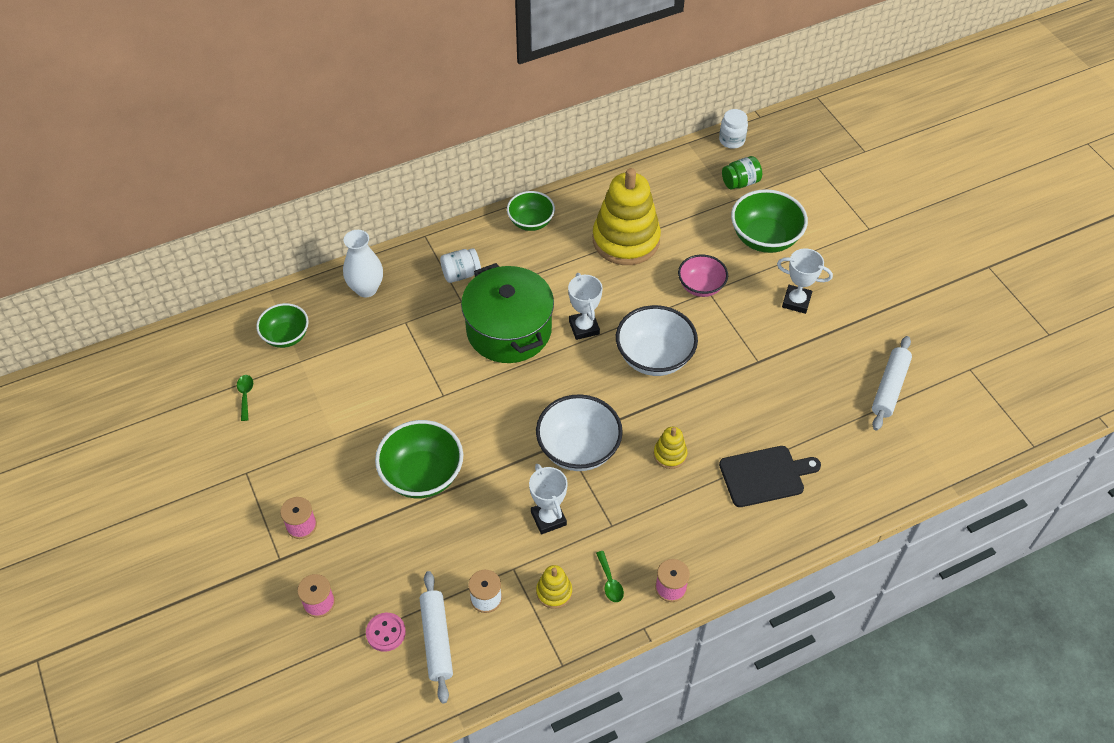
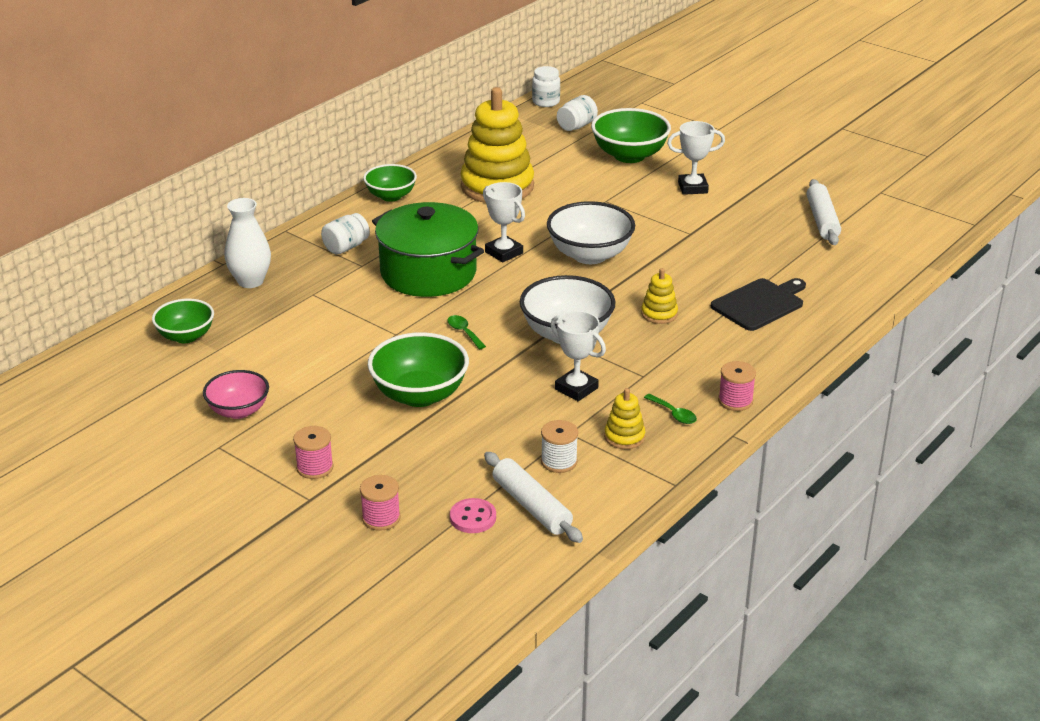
camera: 25 degrees left, 20 degrees down
(245, 395) = (172, 390): green spoon -> green spoon (464, 332)
(701, 286) = (595, 199): pink bowl -> pink bowl (238, 411)
(740, 182) = (576, 126): green jar -> white jar

